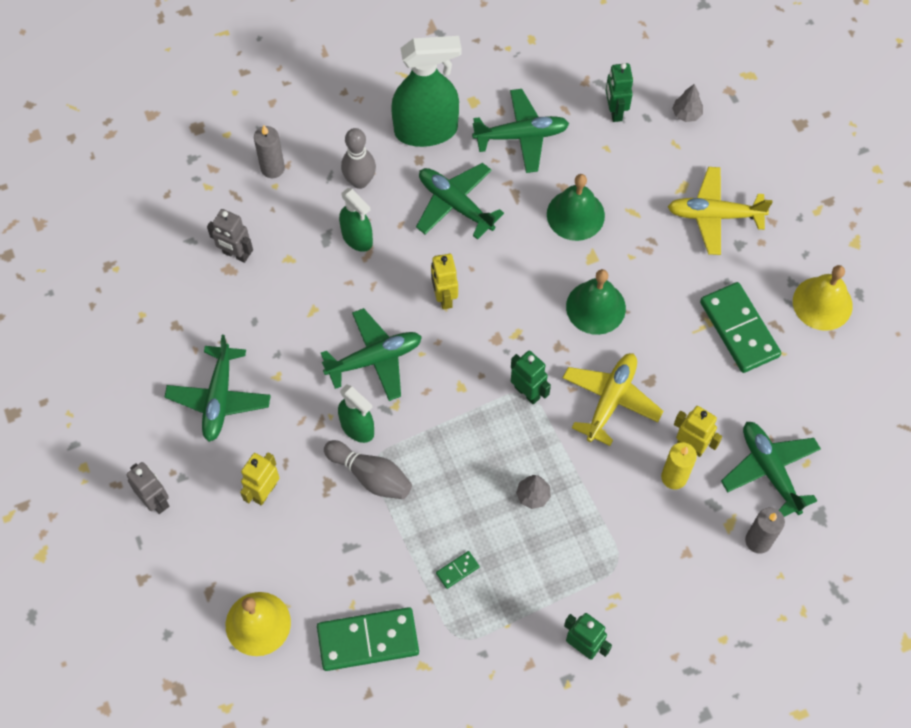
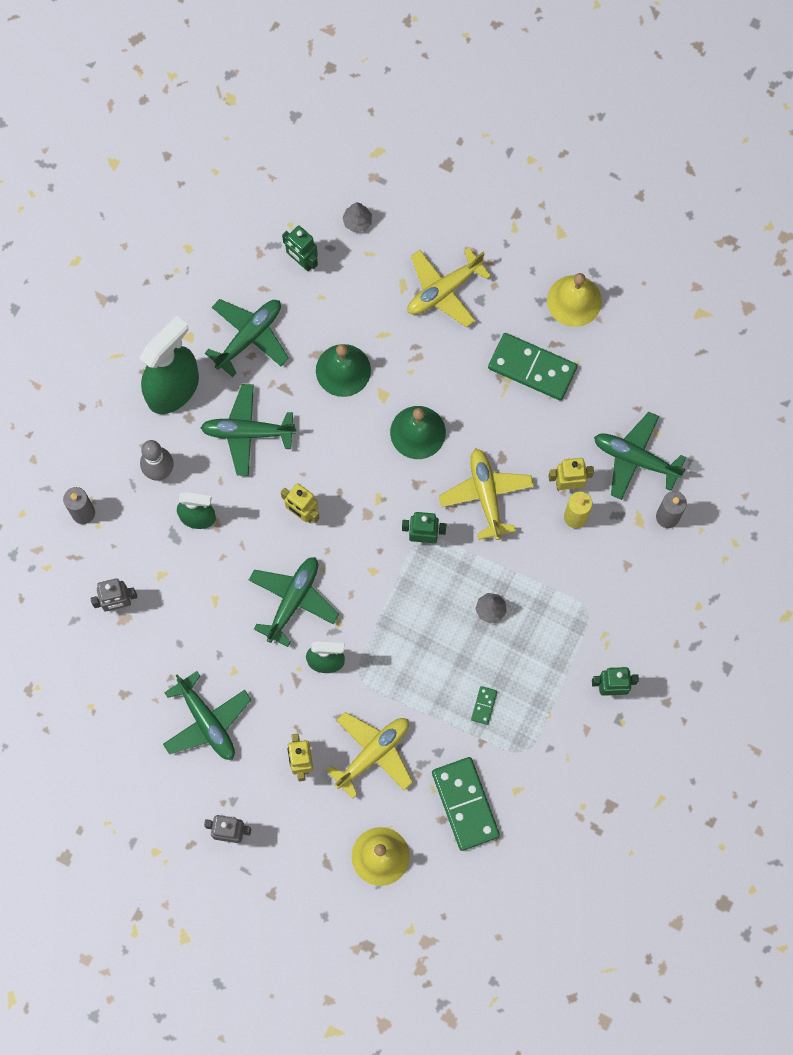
camera: 40 degrees left, 10 degrees up
(328, 533) = (373, 753): none -> yellow plane
(368, 640) = (465, 804): green domino -> green domino turned 60 degrees counterclockwise
(370, 476) = (366, 688): grey bowling pin -> none

